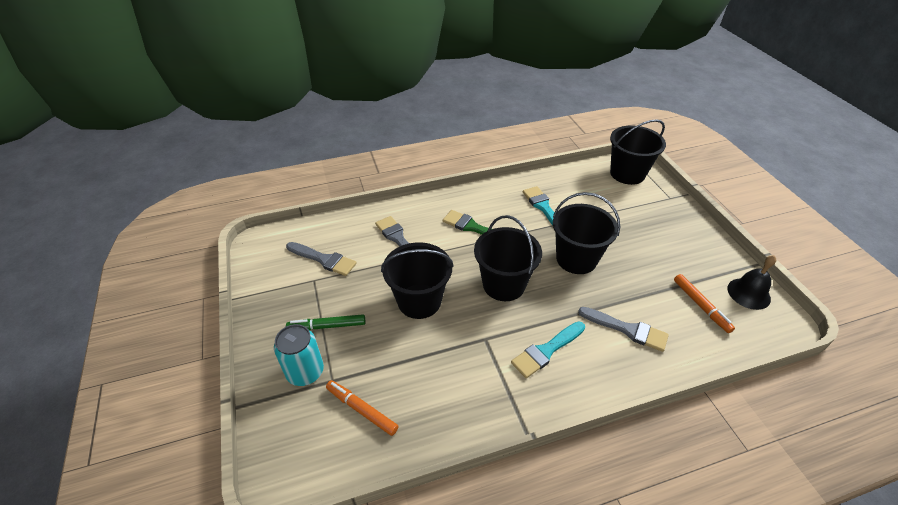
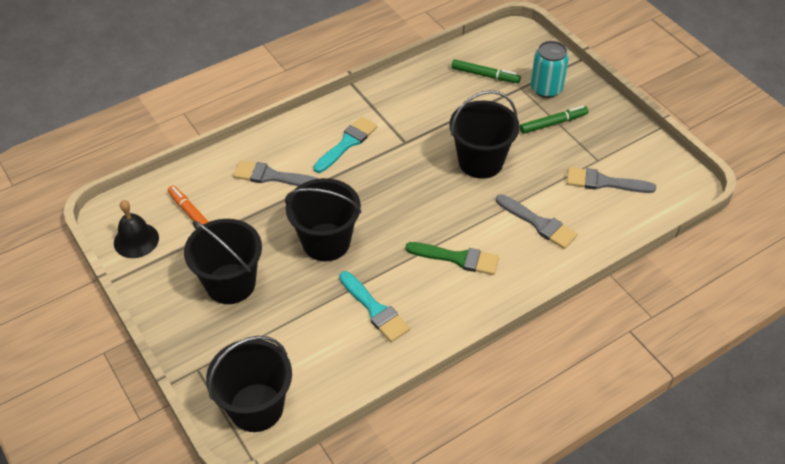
camera: 165 degrees right, 5 degrees up
(361, 410) = (485, 75): orange marker -> green marker
(503, 284) = (401, 195): black bucket -> black bucket (230, 284)

